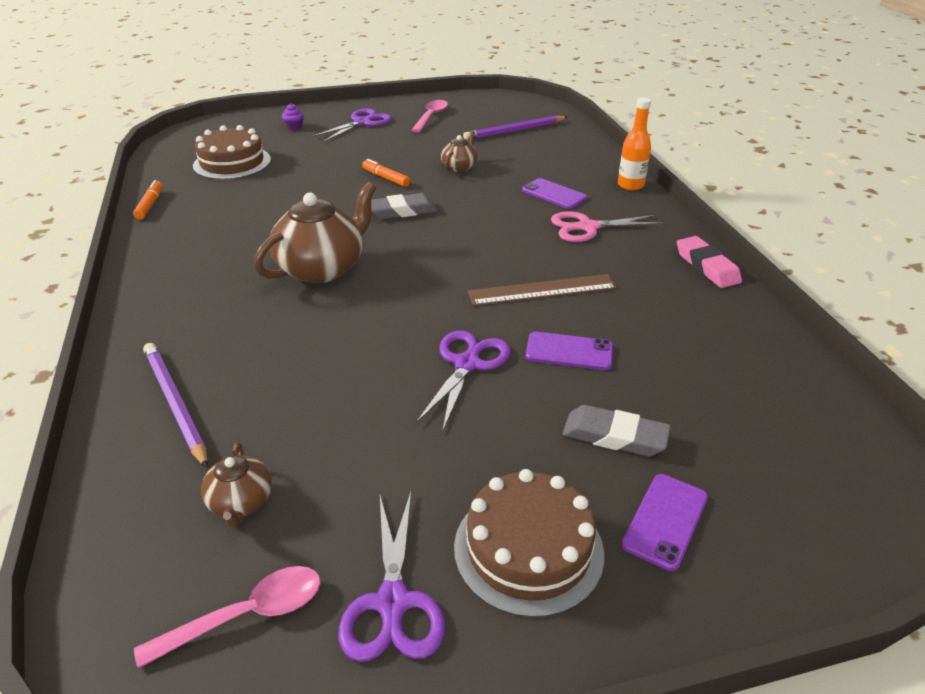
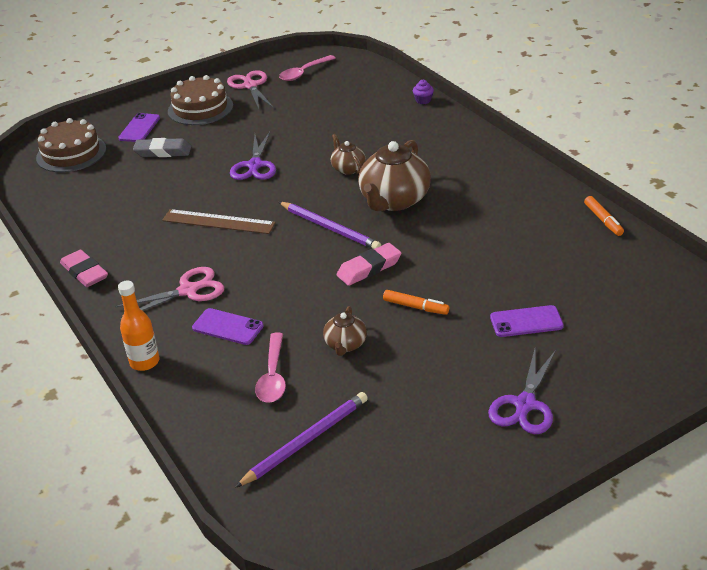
camera: 165 degrees right, 0 degrees up
(175, 404) = (405, 114): purple pencil -> purple pencil (330, 228)
(232, 163) = (599, 288): brown cake -> brown cake (71, 153)
(241, 503) = (334, 94): brown teapot -> brown teapot (348, 168)
(294, 127) = (603, 370): purple cupcake -> purple cupcake (423, 100)
(393, 602) = (250, 86): purple scissors -> pink scissors
(402, 211) = (369, 268): grey eraser -> pink eraser
(431, 117) = (440, 446): pink spoon -> pink spoon (273, 376)
(542, 290) = (218, 222): brown ruler -> brown ruler turned 45 degrees clockwise
(569, 351) = (192, 186): purple phone -> purple phone (526, 322)

